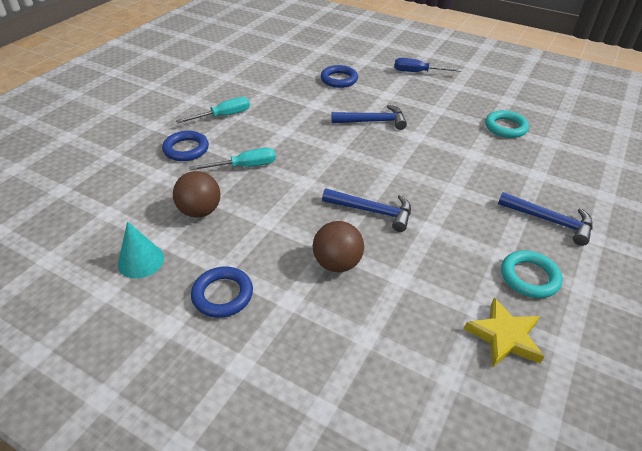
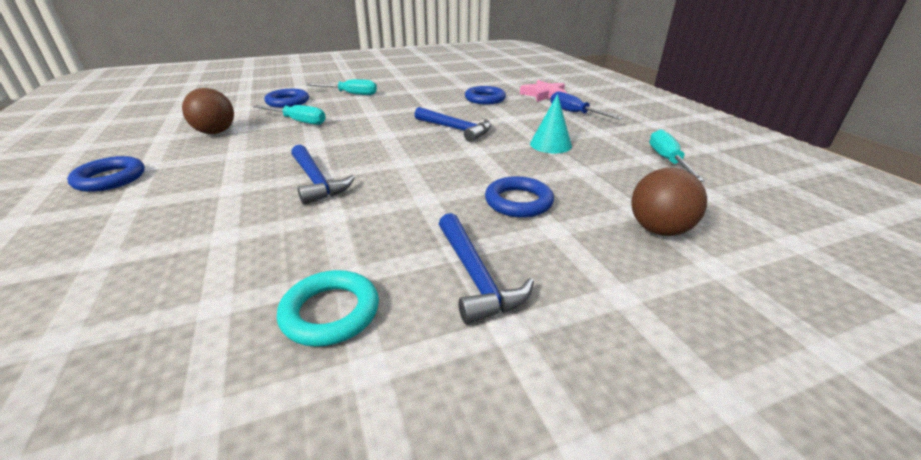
camera: 40 degrees right, 10 degrees down
(141, 261) = (127, 141): turquoise cone -> turquoise cone (550, 144)
(337, 263) = (210, 199): brown ball -> brown ball (659, 230)
(371, 59) = (544, 95): none -> pink star
(498, 165) = (518, 202): none -> blue ring
(504, 336) = (176, 347): yellow star -> none
(505, 127) = (595, 177): turquoise ring -> none
(518, 97) = (667, 160): none -> turquoise screwdriver

